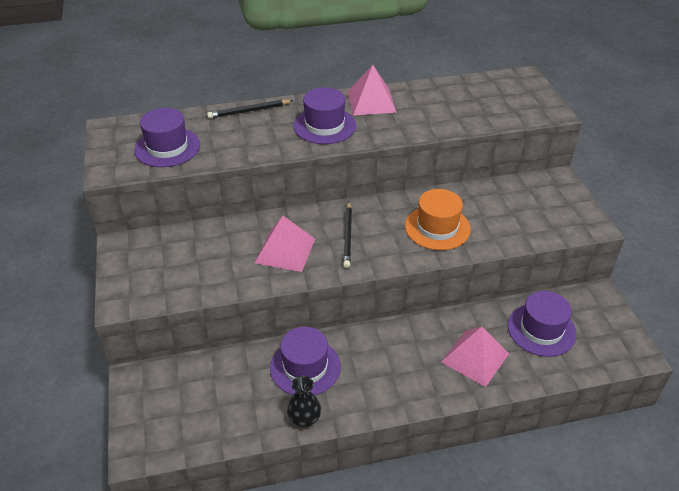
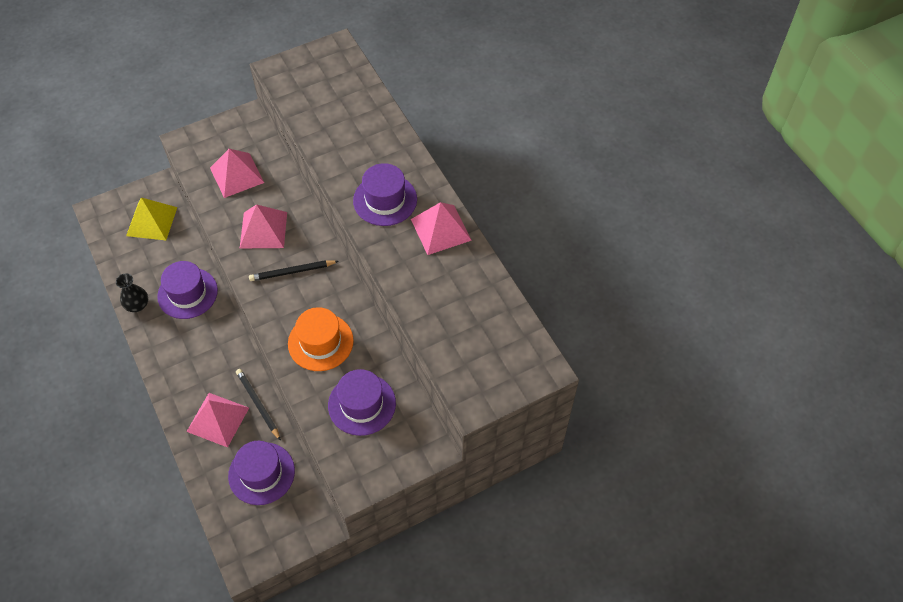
camera: 75 degrees right, 15 degrees up
(167, 147) = (319, 95): purple hat -> purple hat (362, 404)
(184, 392) = (151, 221): none -> yellow pyramid
(198, 262) = (236, 175): none -> pink pyramid
(249, 111) = (393, 135): black pencil -> black pencil (258, 404)

